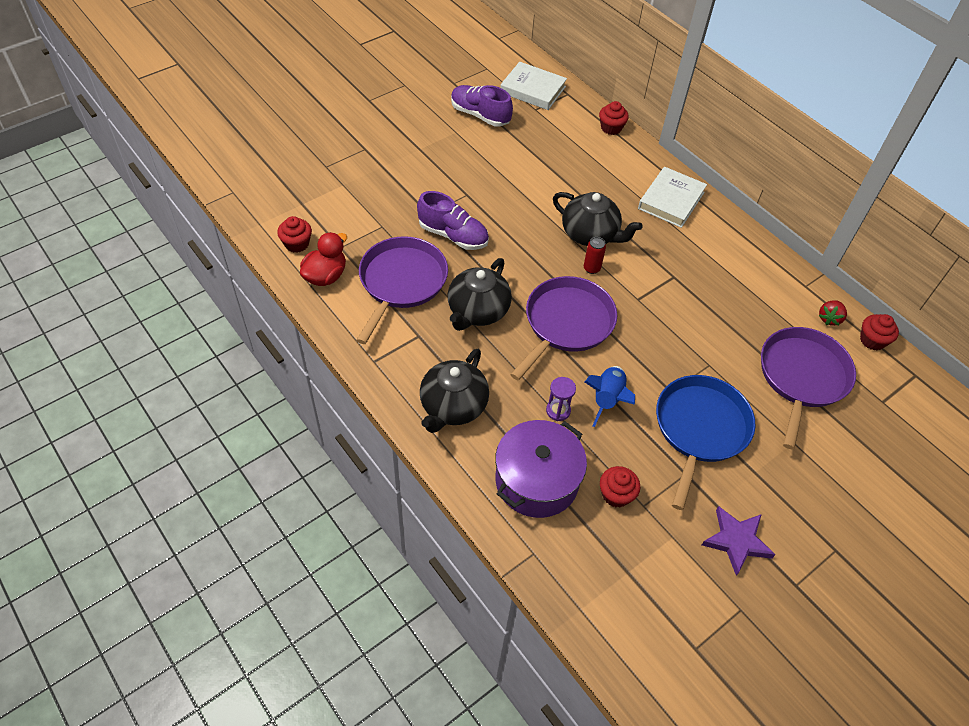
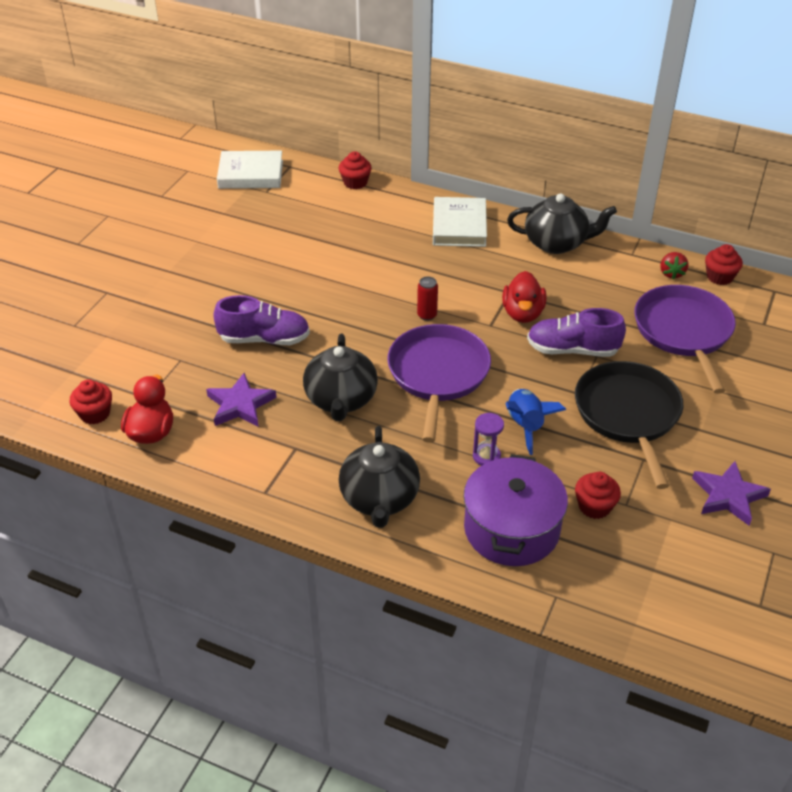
camera: 25 degrees left, 10 degrees down
(401, 282) = (240, 405): purple pan -> purple star
(480, 115) = (212, 216): purple shoe -> purple shoe (572, 350)
(590, 234) = (404, 285): black teapot -> black teapot (556, 243)
(672, 300) = (522, 313): none -> red duck
(700, 428) = (628, 414): blue pan -> black pan

